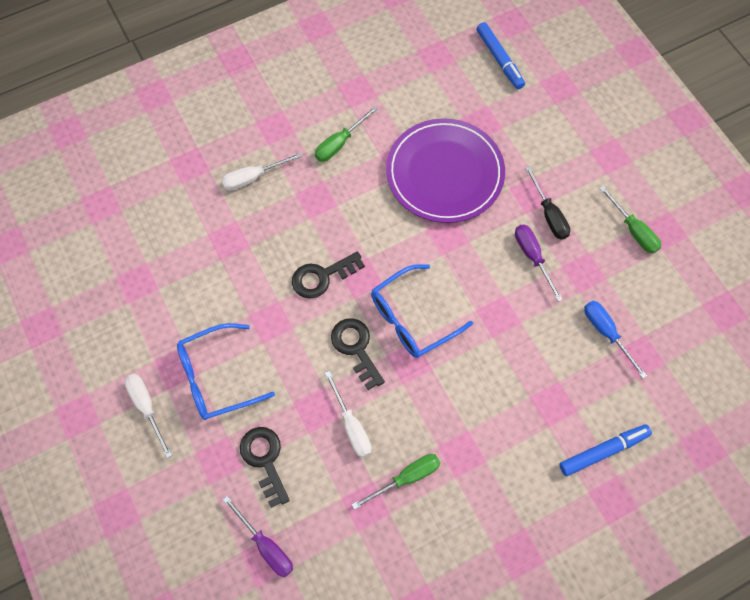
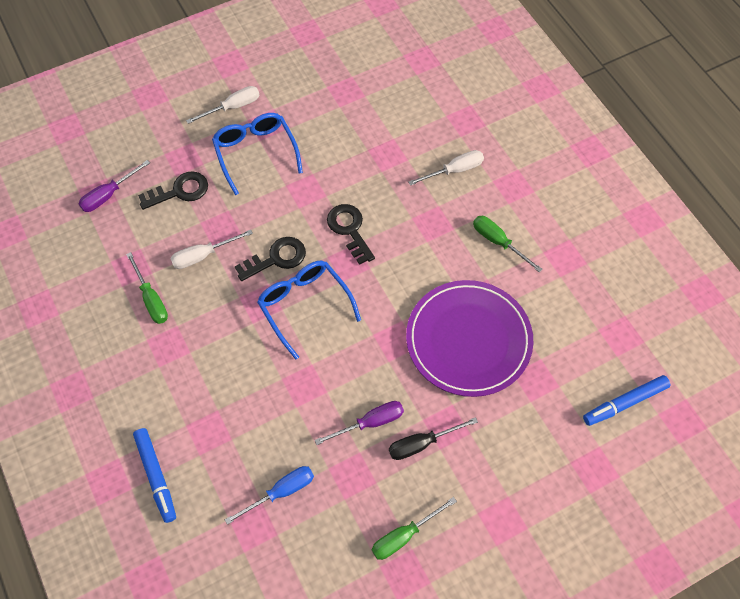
camera: 90 degrees right, 5 degrees down
(253, 177) = (454, 170): white screwdriver -> white screwdriver turned 90 degrees clockwise

